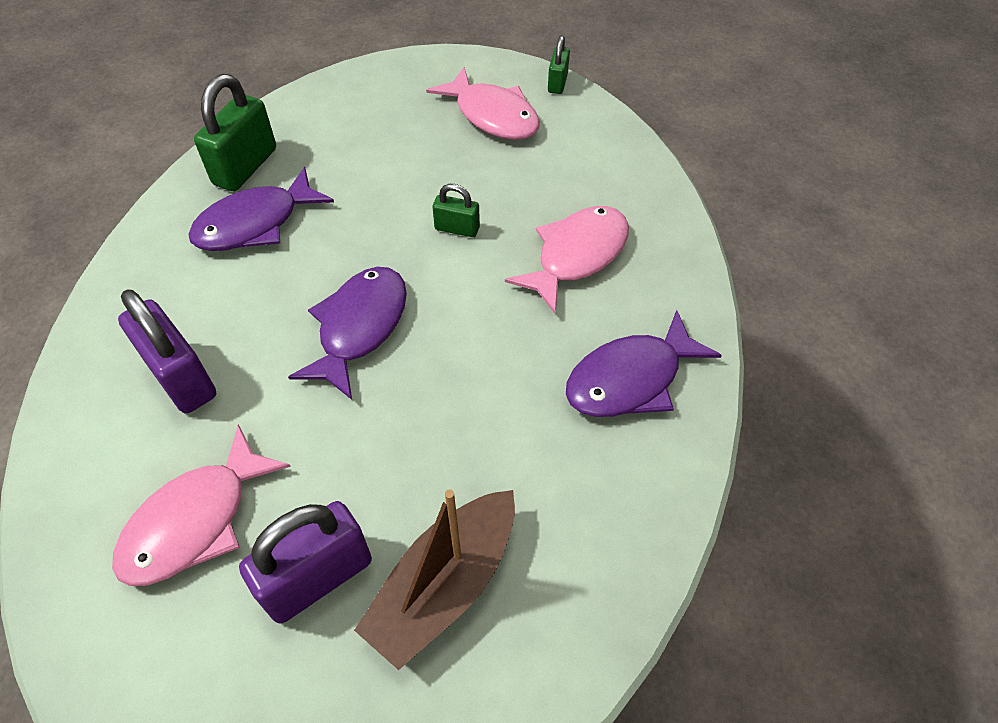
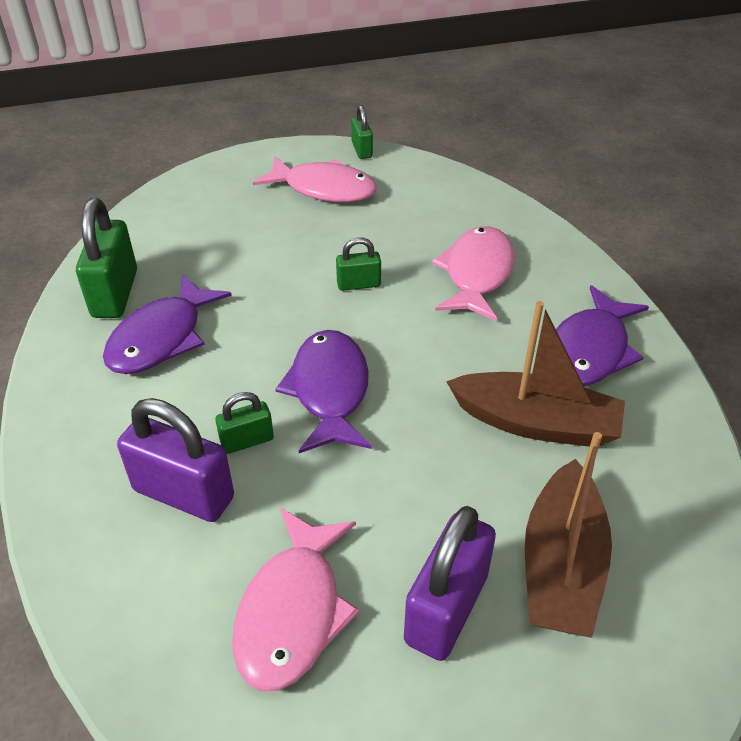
camera: 25 degrees left, 10 degrees down
(260, 349) = (247, 441): none -> green padlock
(522, 434) = (536, 423): none -> brown boat

